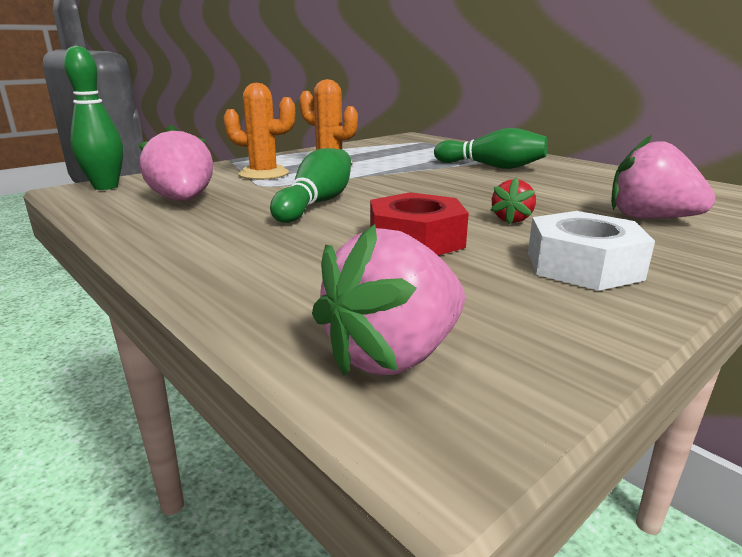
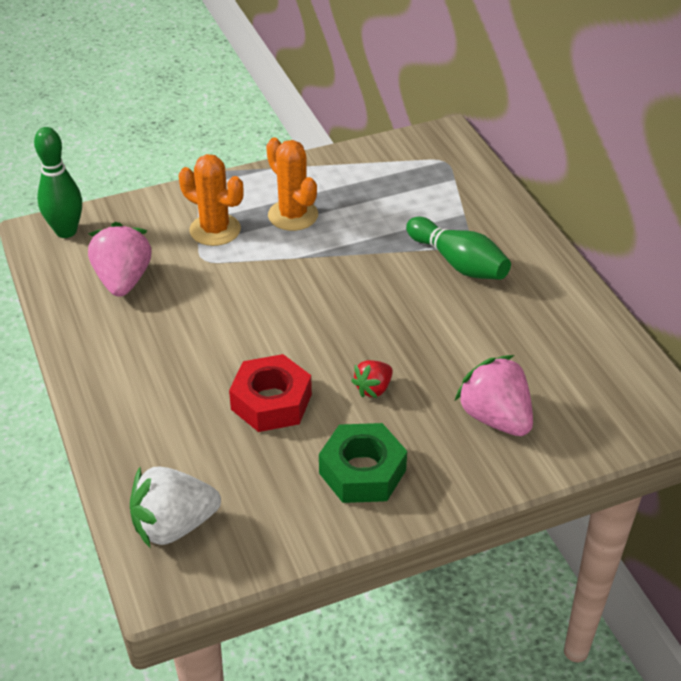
camera: 20 degrees right, 20 degrees up
(316, 203) = (231, 314): green bowling pin -> none
(393, 356) = (174, 525): pink strawberry -> white strawberry
(583, 265) = (362, 472): white nut -> green nut

